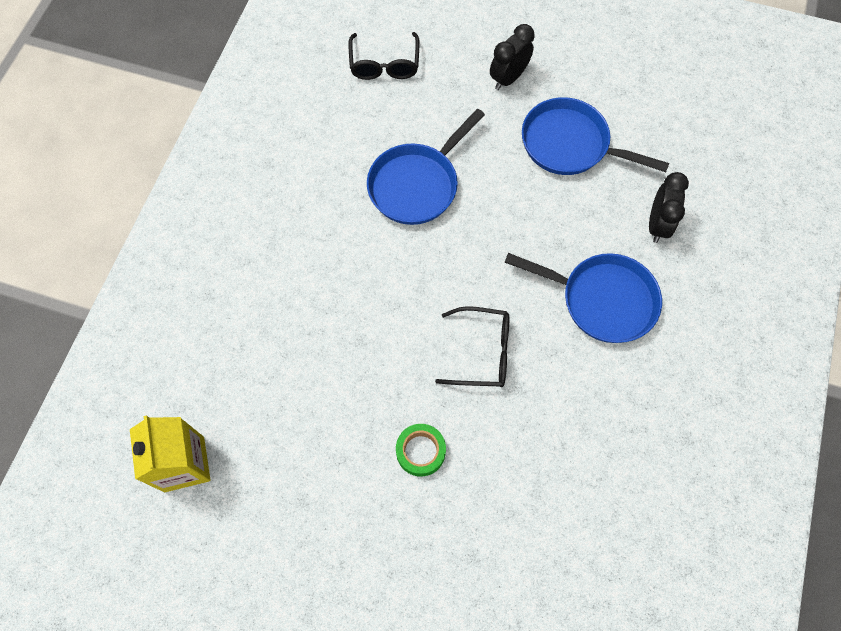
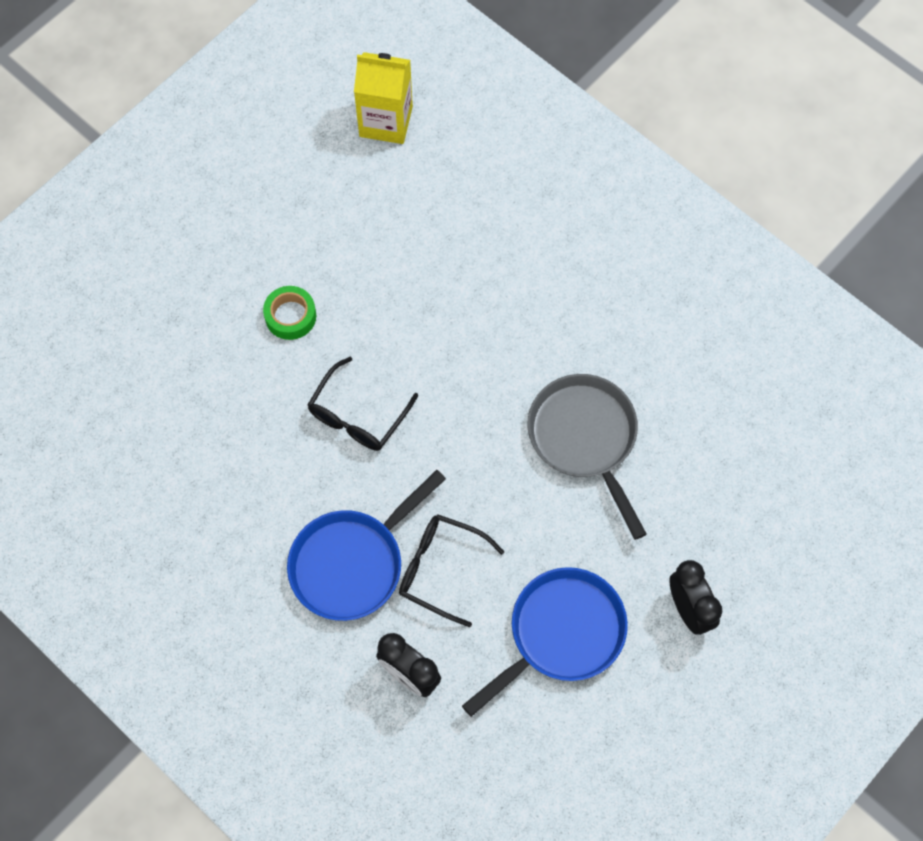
camera: 115 degrees right, 0 degrees up
(384, 64) = (772, 475): black glasses -> black glasses (441, 570)
(417, 184) = (585, 438): blue pan -> grey pan

